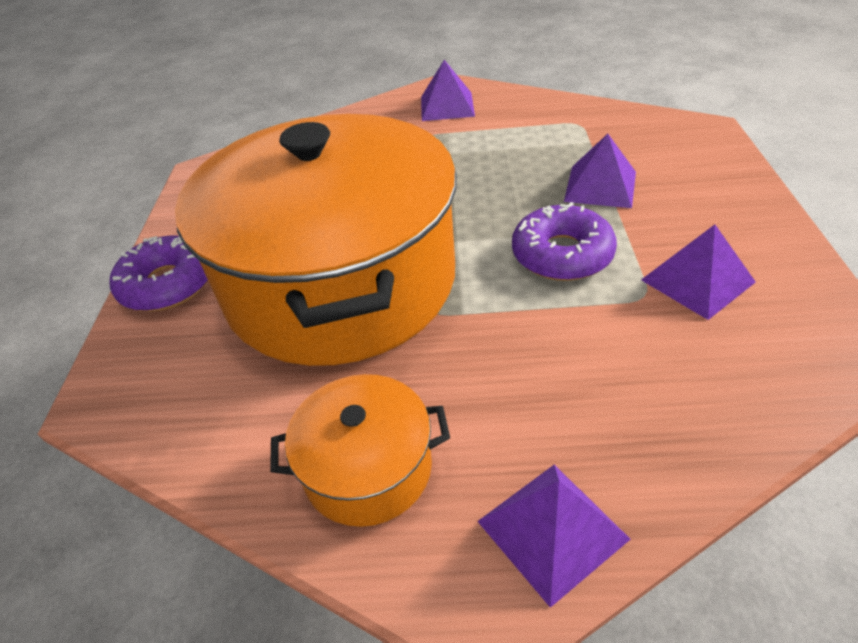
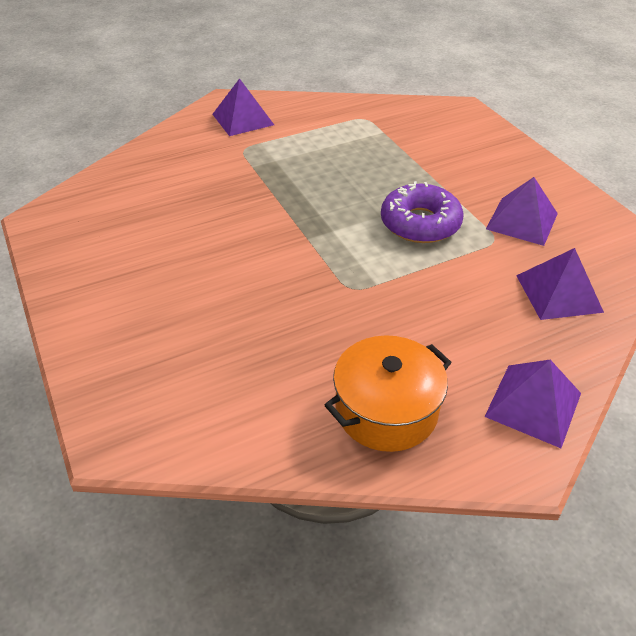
camera: 30 degrees left, 0 degrees up
(168, 284) = (96, 327): purple donut -> none
(340, 282) = (261, 285): orange pot -> none
(600, 186) = (414, 166): purple pyramid -> purple pyramid (559, 293)

